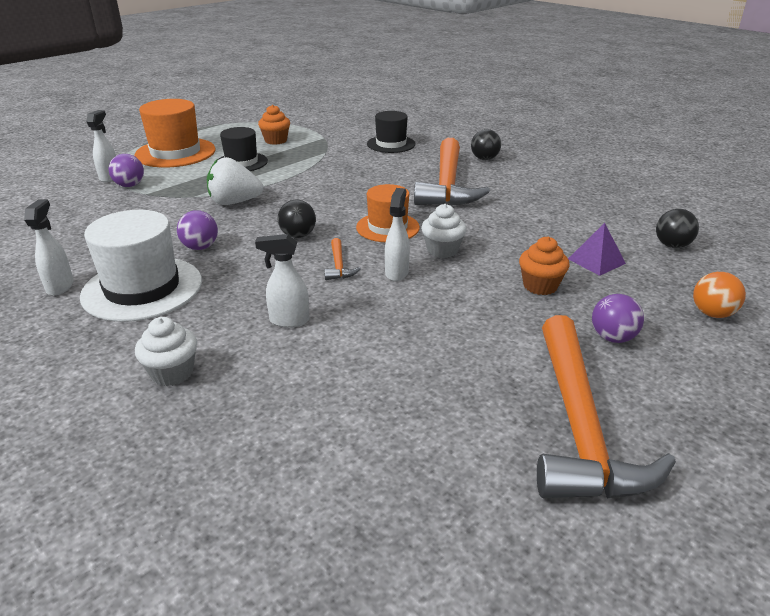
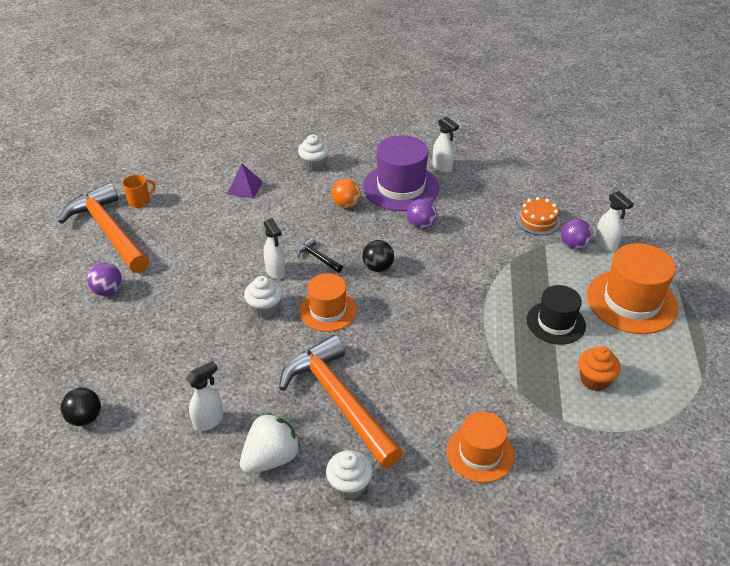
camera: 140 degrees right, 10 degrees up
(109, 207) = (538, 220): none -> orange cake
(142, 288) = (401, 187): white hat -> purple hat
(234, 202) = (471, 272): white strawberry -> white strawberry (271, 458)
(288, 321) = (298, 210): white spray bottle -> white spray bottle (209, 421)
(339, 266) = (318, 257): orange hammer -> black hammer
(391, 144) = (480, 453): black hat -> orange hat
(484, 159) = (349, 485): black ball -> white cupcake
(495, 458) = (139, 201): none -> orange mug
(540, 286) = (173, 310): orange cupcake -> none
(596, 261) = (143, 360): purple pyramid -> purple pyramid (245, 188)
(712, 313) = (45, 345): orange ball -> orange ball (346, 204)

